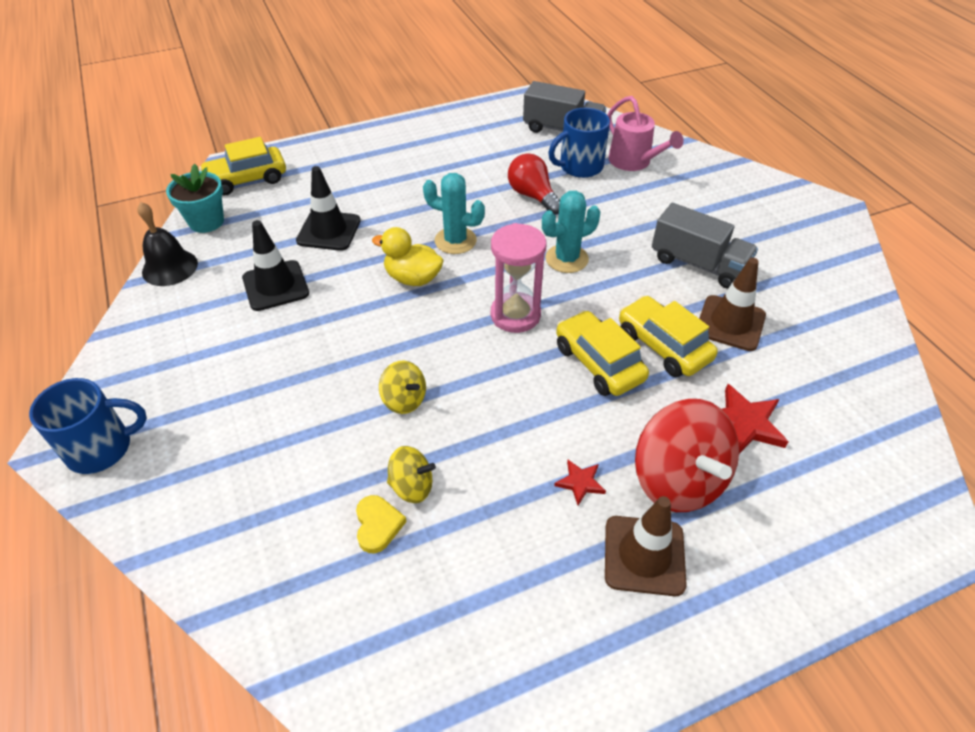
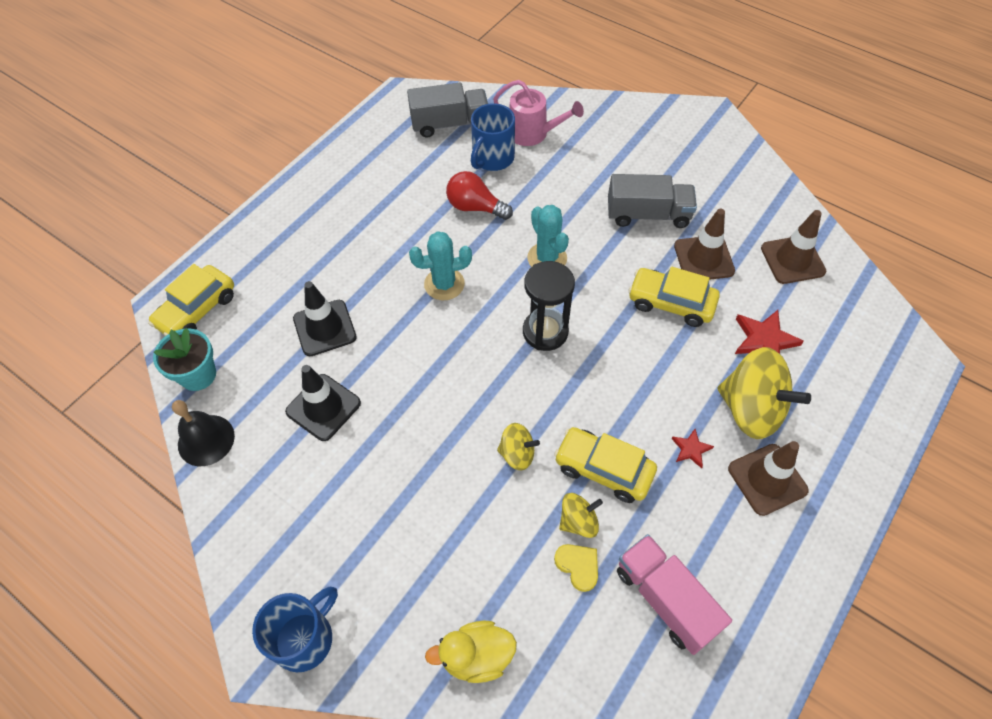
camera: 30 degrees left, 10 degrees up
(413, 278) = (437, 339): yellow duck -> yellow duck (476, 656)
(438, 607) = (665, 599): none -> pink truck
(515, 315) = (545, 332): pink hourglass -> black hourglass
(566, 259) = (547, 258): turquoise cactus -> turquoise cactus turned 60 degrees counterclockwise
(598, 363) = (636, 342): yellow car -> yellow car (603, 469)
(677, 480) = (751, 409): red spinning top -> yellow spinning top
(835, 366) = (792, 260): none -> brown traffic cone

